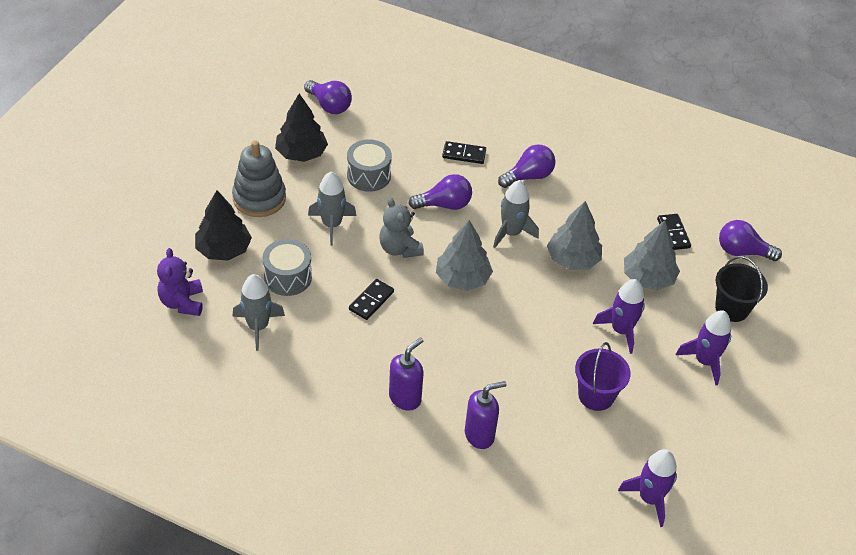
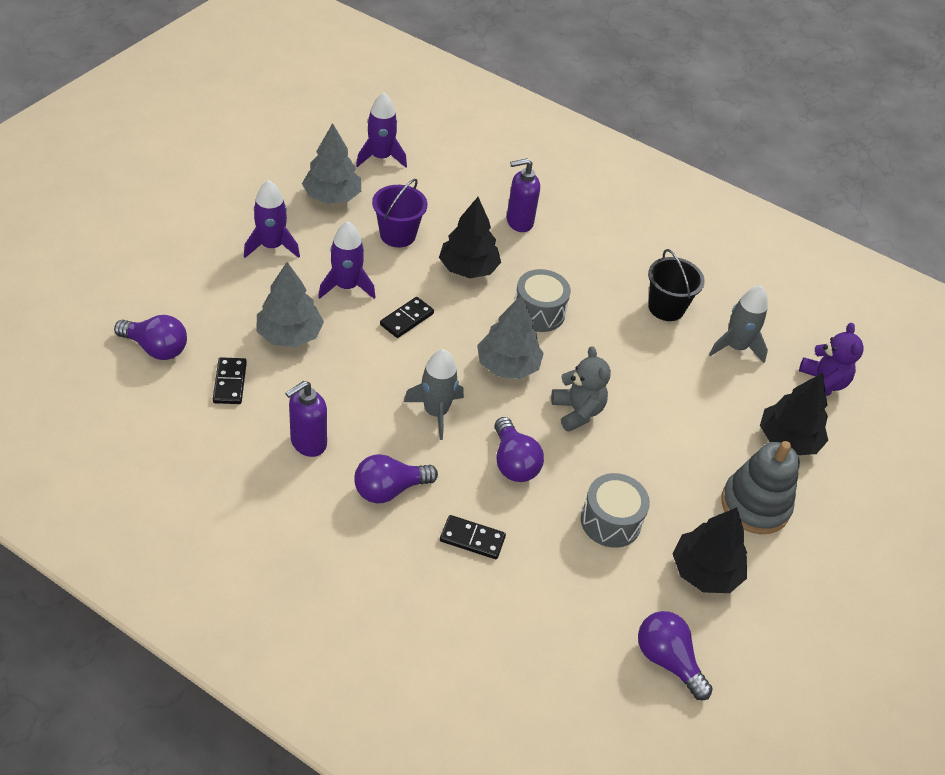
camera: 175 degrees left, 0 degrees up
(288, 277) = (709, 395): grey drum -> grey drum (538, 312)
(332, 225) = (660, 454): grey rocket -> none
(371, 301) = (614, 356): black domino -> black domino (407, 319)
(405, 398) = (585, 261): purple soap dispenser -> purple soap dispenser (308, 443)
(444, 205) = (513, 462): purple light bulb -> purple light bulb turned 105 degrees counterclockwise
(518, 369) = (468, 268): none -> black tree
(573, 259) = (370, 369): grey tree -> grey tree (332, 196)
(732, 308) = (210, 289): black bucket -> black bucket (666, 307)

